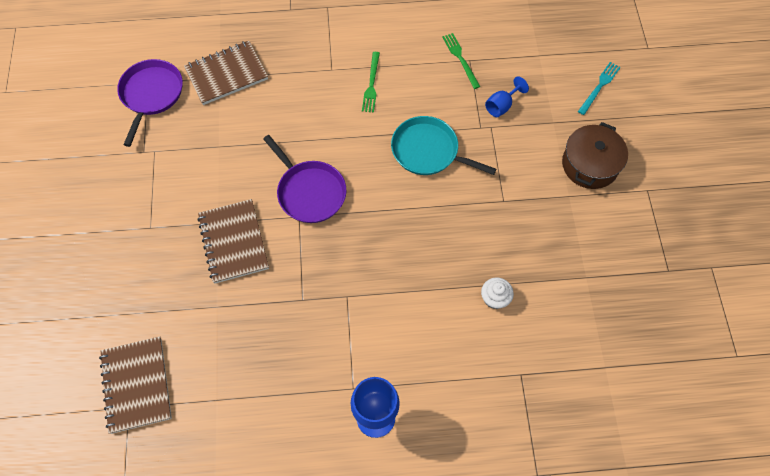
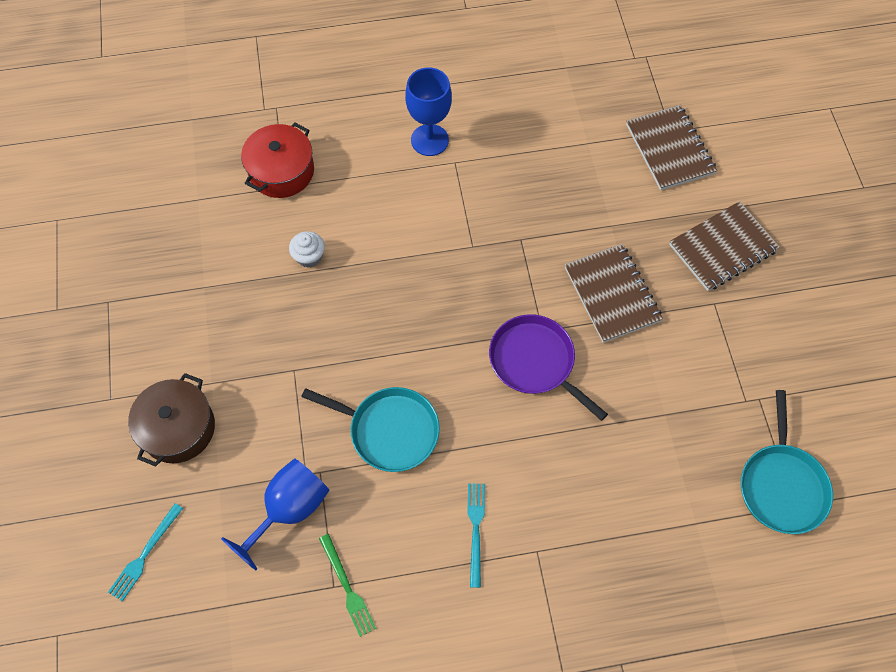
camera: 175 degrees right, 0 degrees up
(151, 95) = (781, 485): purple pan -> turquoise pan
(226, 74) = (687, 529): brown notebook -> brown notebook (722, 248)
(371, 84) = (475, 530): green fork -> turquoise fork
(501, 106) = (289, 509): blue goblet -> blue goblet, size x1.69
(526, 392) = (281, 171): none -> red pot

